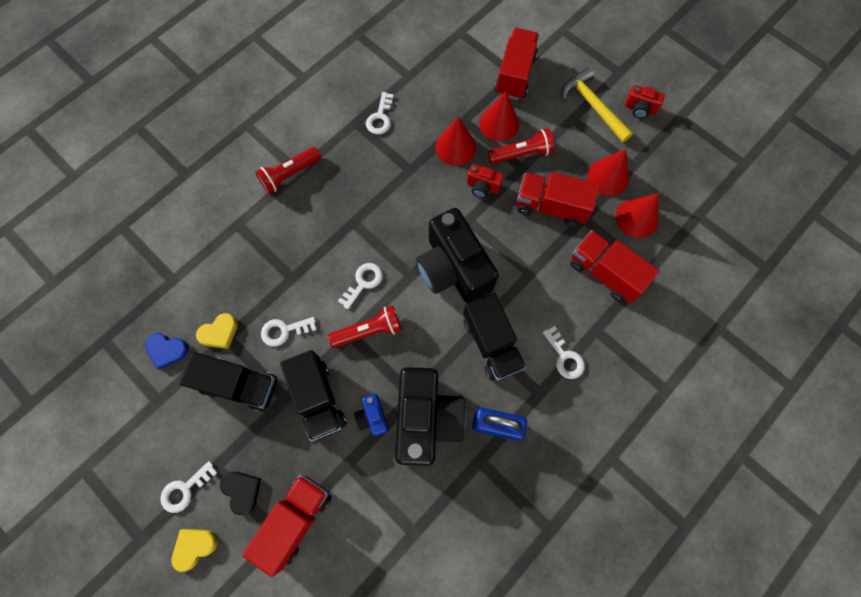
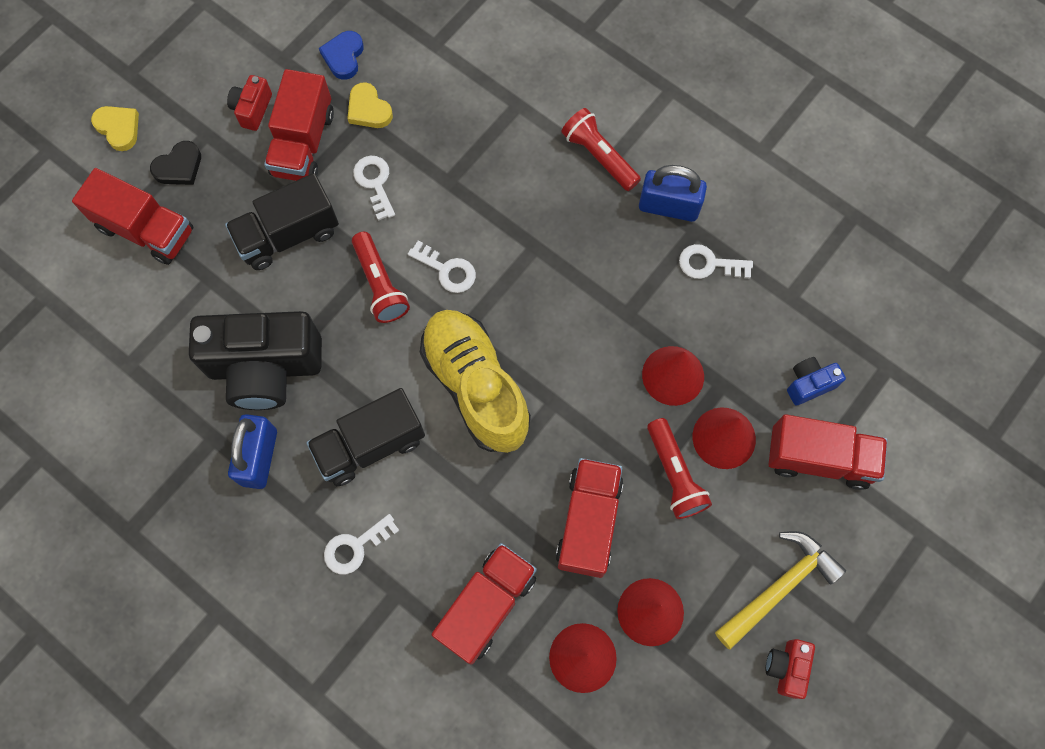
camera: 85 degrees right, 0 degrees up
(185, 489) = (181, 107): white key -> none
(240, 385) = (303, 143): black truck -> red truck
(335, 136) = (668, 206): none -> blue padlock
(373, 417) = (267, 302): blue camera -> blue camera (809, 384)
(453, 269) = (476, 386): black camera -> yellow shoe
(482, 187) = (610, 419): red camera -> red camera (252, 109)

